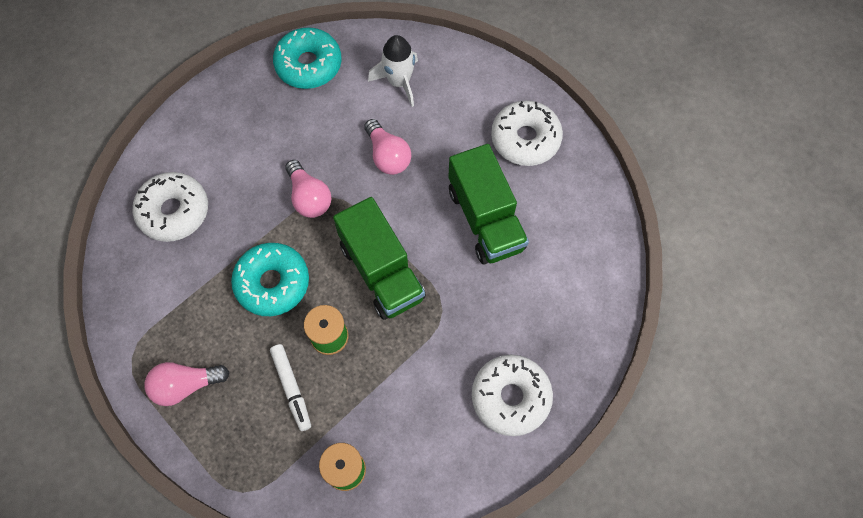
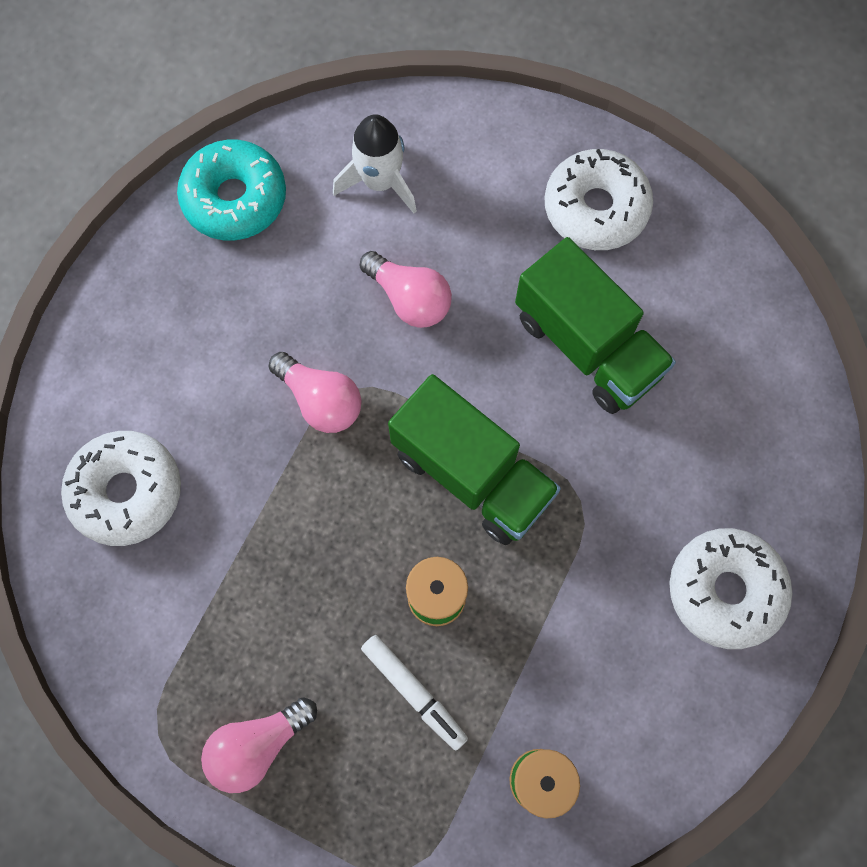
camera: 20 degrees left, 5 degrees up
(272, 283) = (321, 547): turquoise donut -> none

